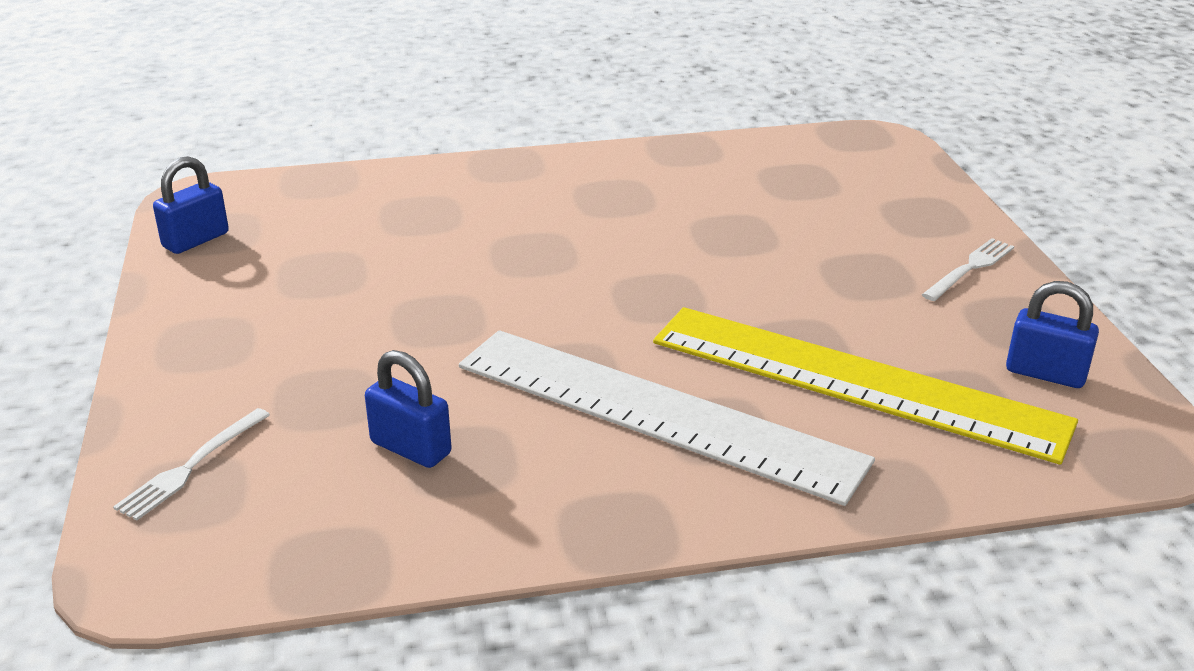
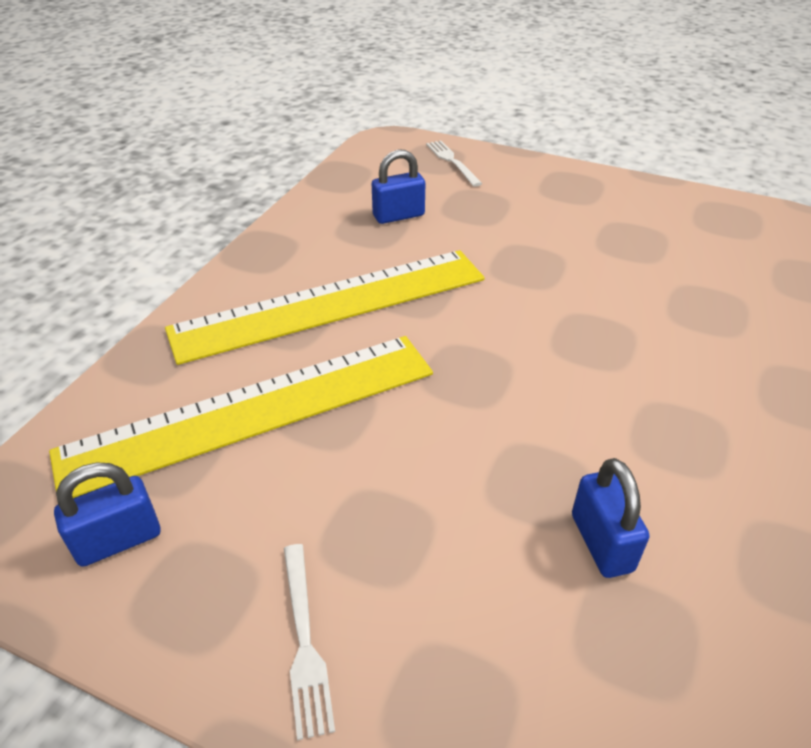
camera: 125 degrees right, 10 degrees up
(196, 240) = (718, 208): blue padlock -> blue padlock (601, 542)
(655, 413) = (331, 303): white ruler -> yellow ruler

